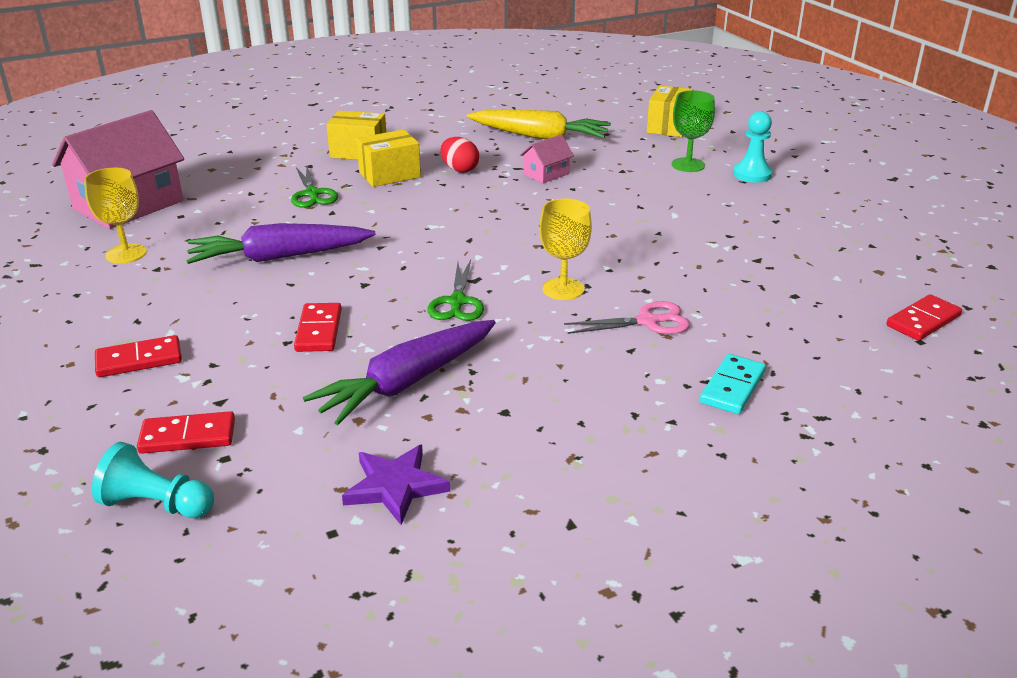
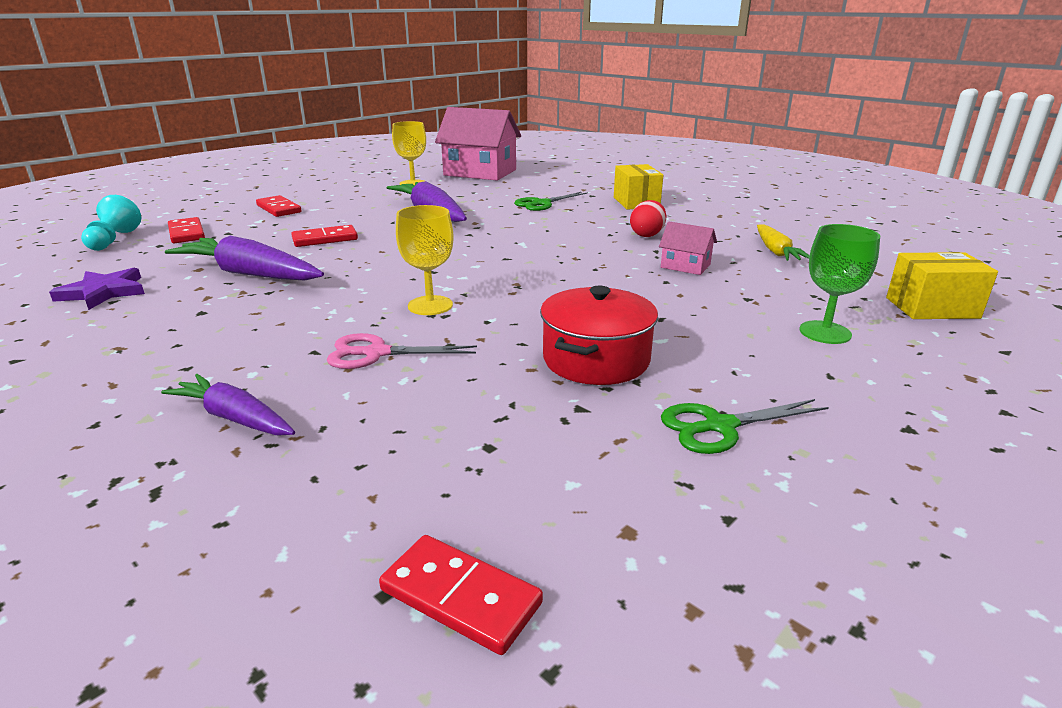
camera: 70 degrees right, 5 degrees down
(389, 175) = (604, 217): yellow box -> none
(457, 302) = (385, 270): green scissors -> green scissors (719, 426)
(539, 136) = (776, 251): yellow carrot -> yellow carrot, size x0.61
(648, 322) = (376, 353): pink scissors -> pink scissors turned 120 degrees clockwise
(695, 241) = (596, 359): none -> red pot
(732, 387) = (234, 418): turquoise domino -> purple carrot
(752, 174) = (865, 380): turquoise pawn -> none

